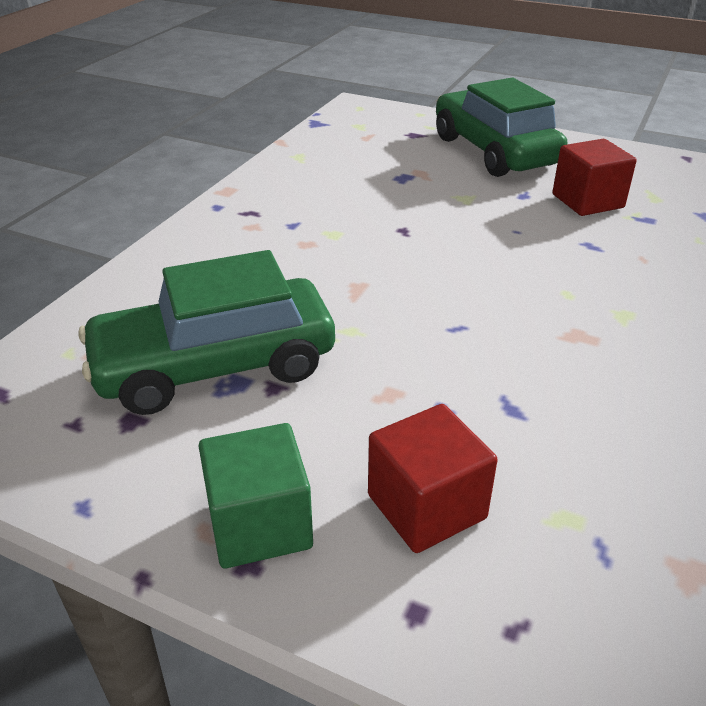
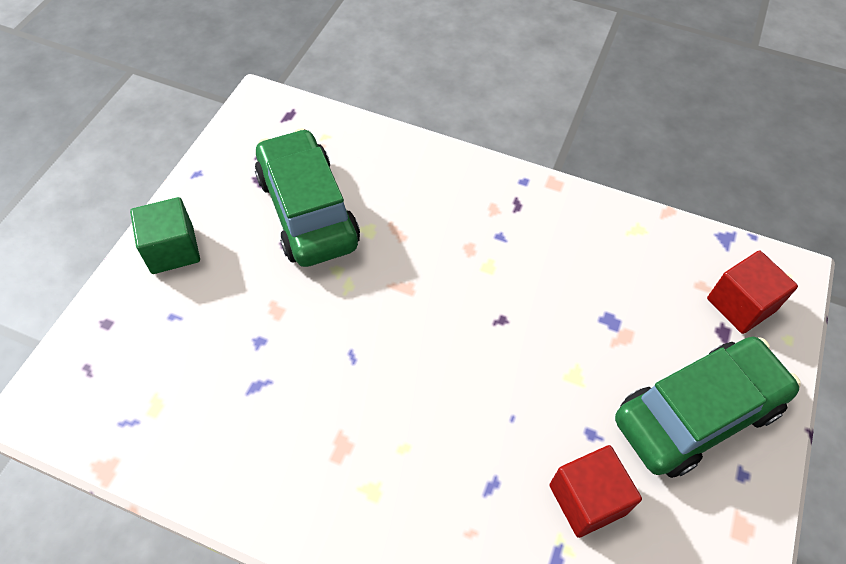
camera: 85 degrees right, 20 degrees up
(426, 506) = (173, 329): red cube -> red cube (740, 305)

